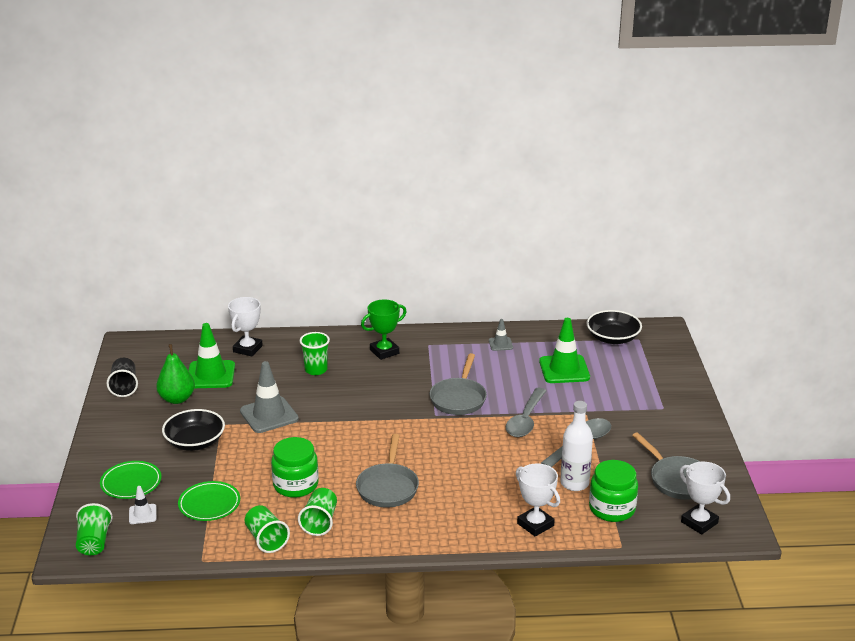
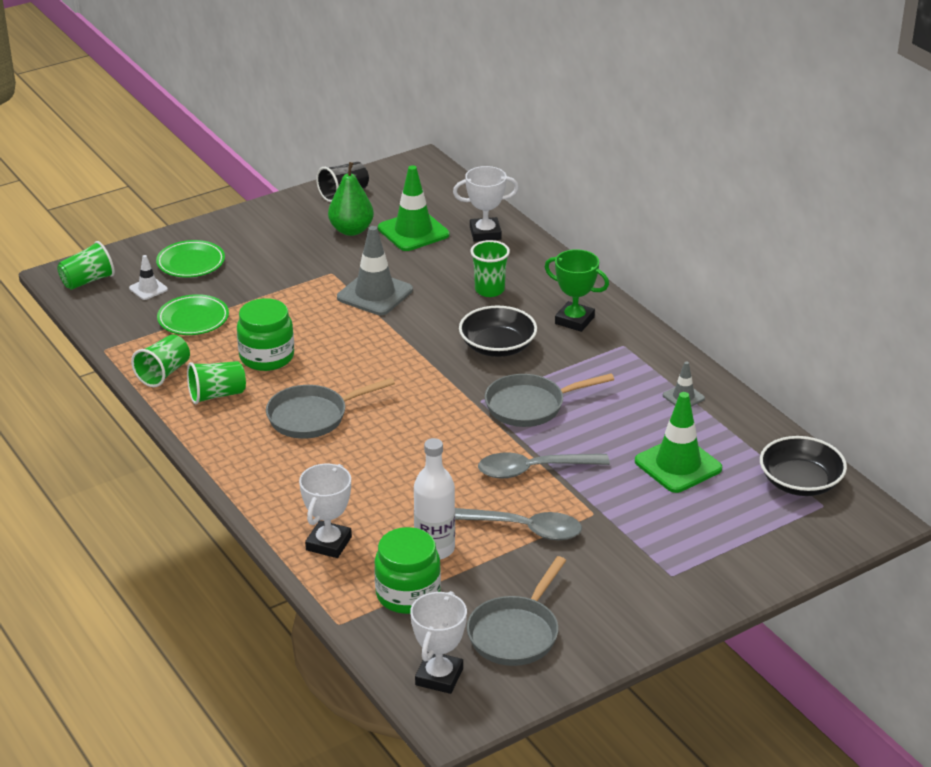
camera: 60 degrees right, 5 degrees up
(195, 442) = (288, 270): black bowl -> black bowl (497, 346)

